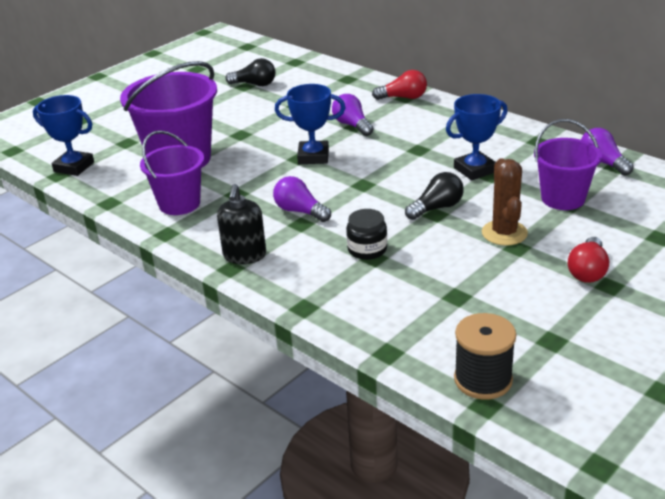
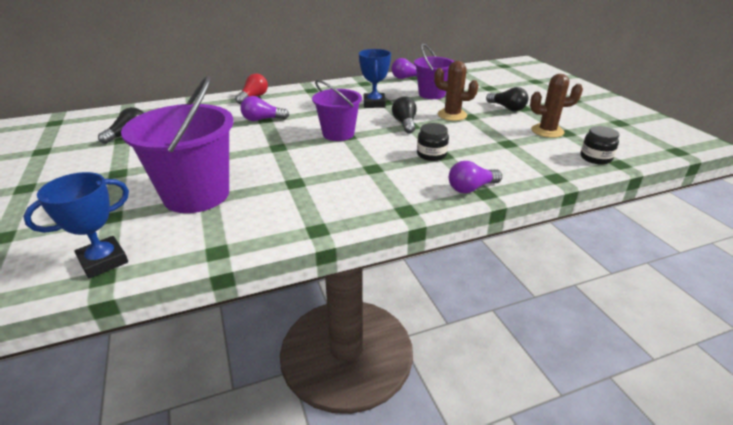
camera: 65 degrees left, 0 degrees up
(179, 204) = (275, 212): purple bucket -> purple bucket (338, 134)
(244, 255) = (394, 200): black soap dispenser -> none
(300, 211) = (355, 164): purple light bulb -> purple light bulb (471, 188)
(313, 156) = (284, 142): blue trophy -> none
(483, 380) = (595, 158): black spool -> black jar
(537, 322) = (547, 131): none -> brown cactus
(588, 271) = (507, 108): red light bulb -> black light bulb

